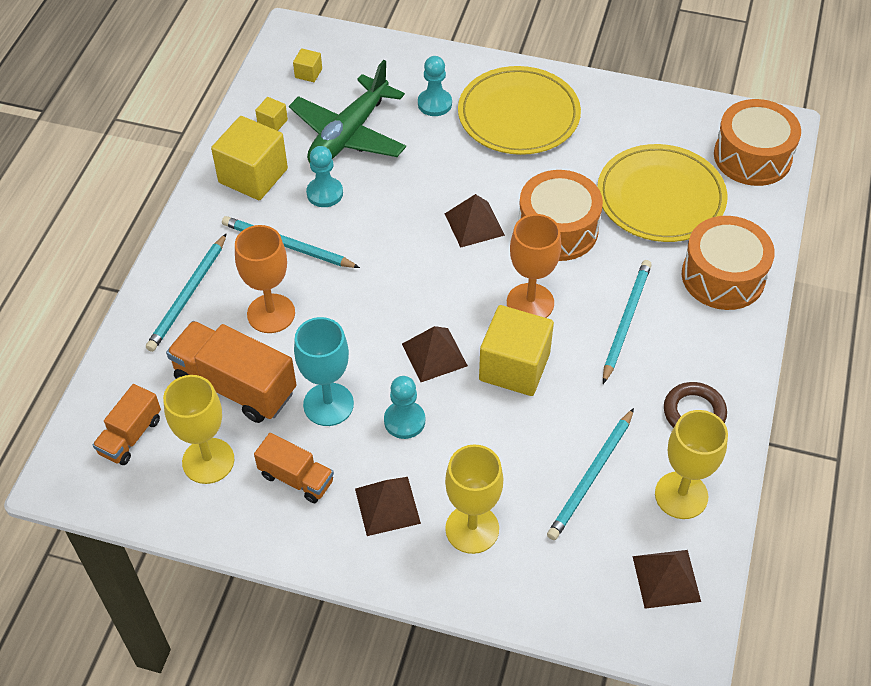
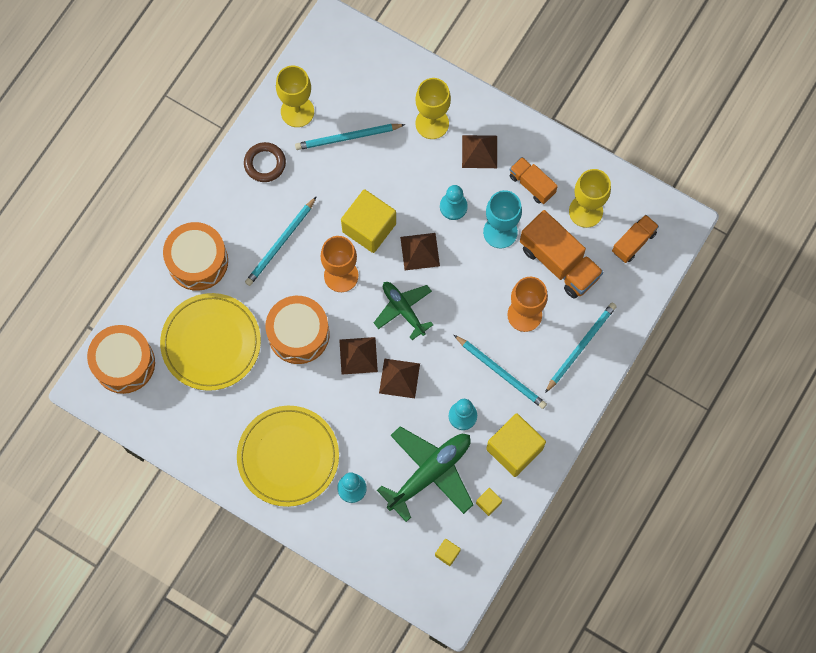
camera: 165 degrees left, 20 degrees up
(434, 284) = (403, 309): none -> green plane
(591, 477) = (347, 137): turquoise pencil -> turquoise pencil turned 150 degrees counterclockwise
(666, 578) = (328, 64): brown pyramid -> brown pyramid (399, 378)

